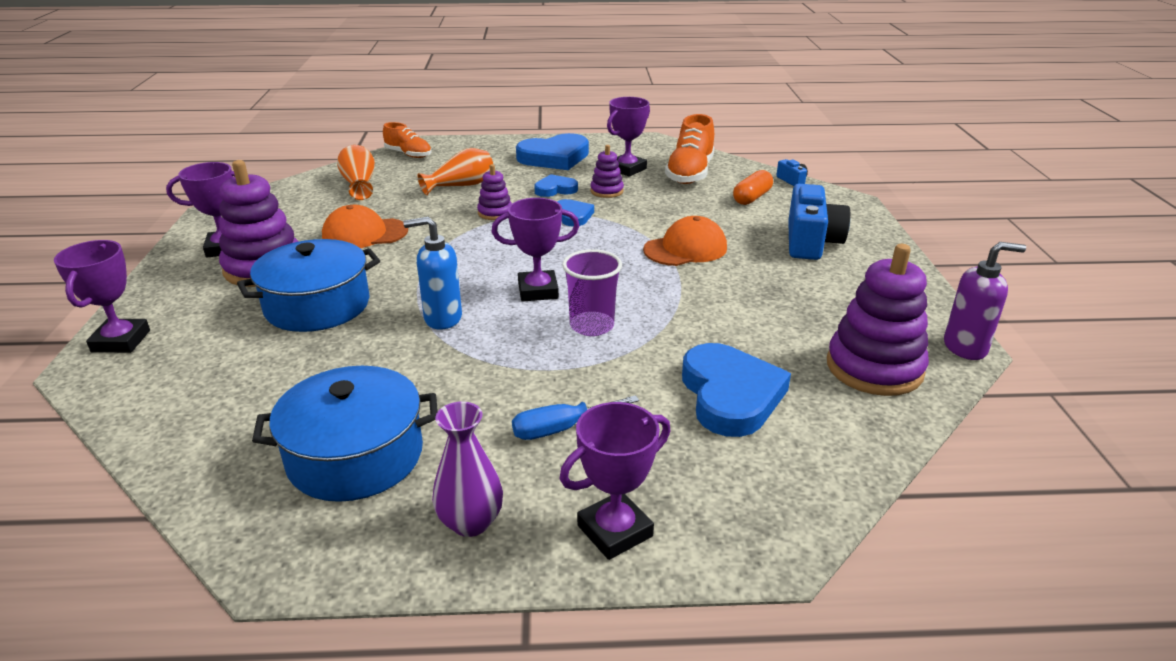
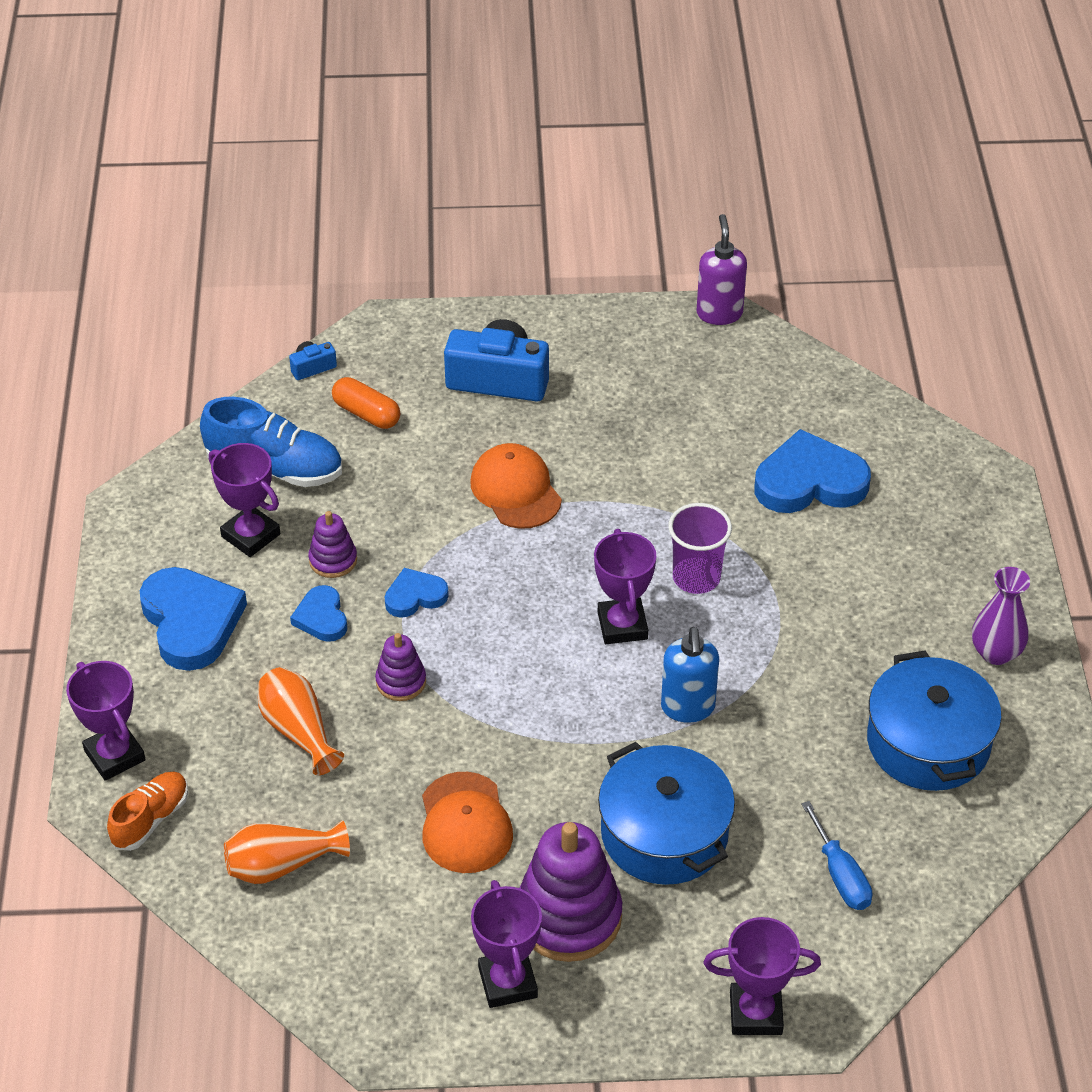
camera: 90 degrees left, 15 degrees up
(560, 429) = (872, 600): blue screwdriver -> blue screwdriver (840, 875)
(614, 531) = (990, 565): purple trophy -> purple trophy (114, 755)
(690, 173) = (275, 468): orange shoe -> blue shoe
(874, 368) = (757, 380): purple stacking toy -> none

